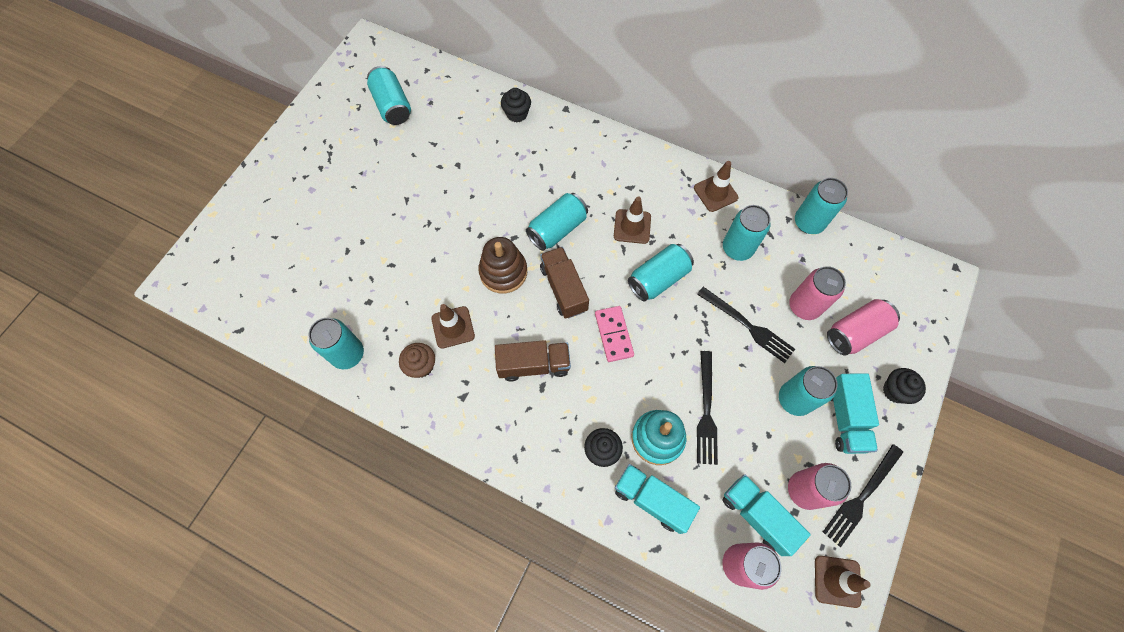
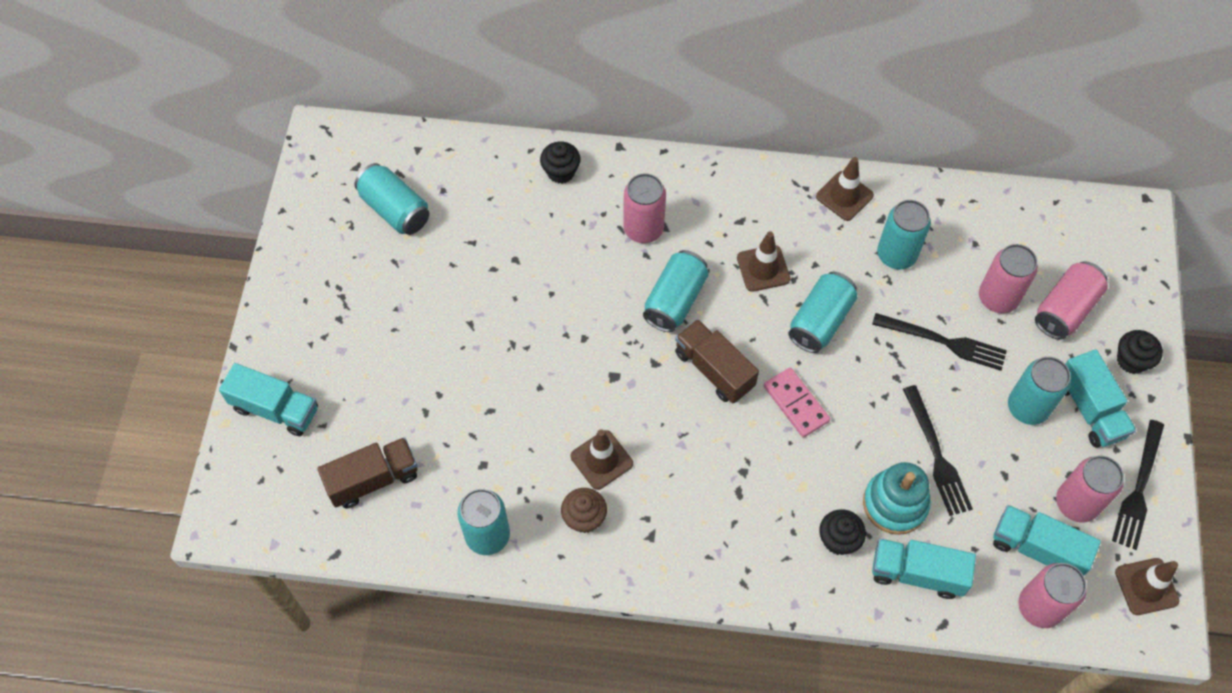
camera: 20 degrees left, 5 degrees down
(249, 215) = (275, 409): none -> turquoise truck
(503, 272) = (632, 373): brown stacking toy -> none
(533, 365) = (718, 471): brown truck -> brown truck (373, 479)
(557, 171) = (643, 229): none -> pink can
(808, 222) = (965, 198): turquoise can -> none

